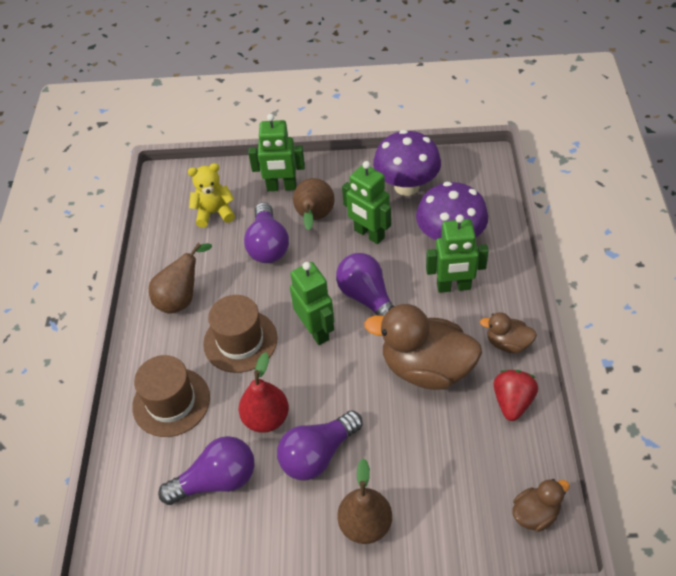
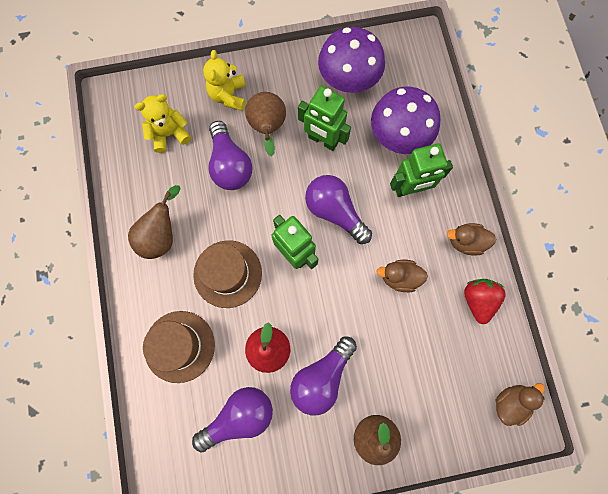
camera: 15 degrees left, 25 degrees up
(281, 187) = (228, 95): green robot -> yellow teddy bear
(426, 368) = (399, 277): brown duck -> brown duck, size x0.50

